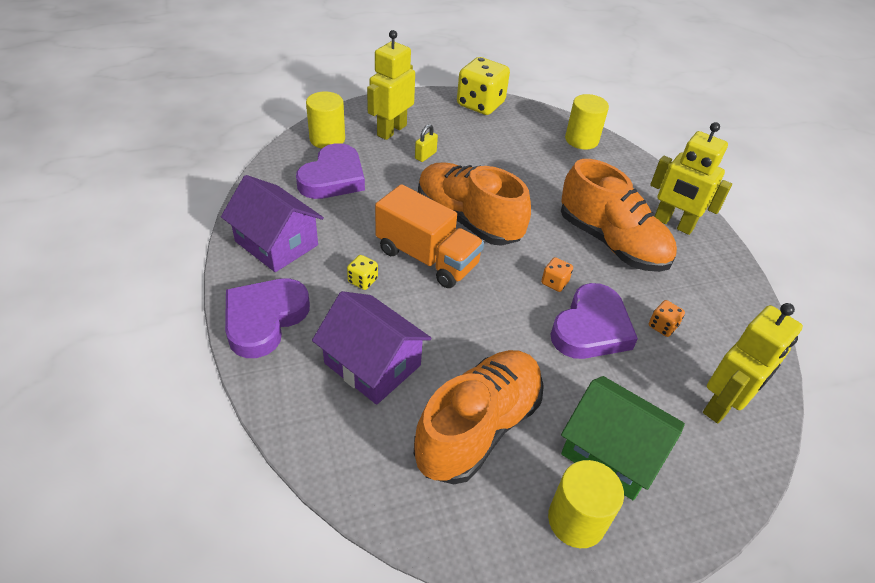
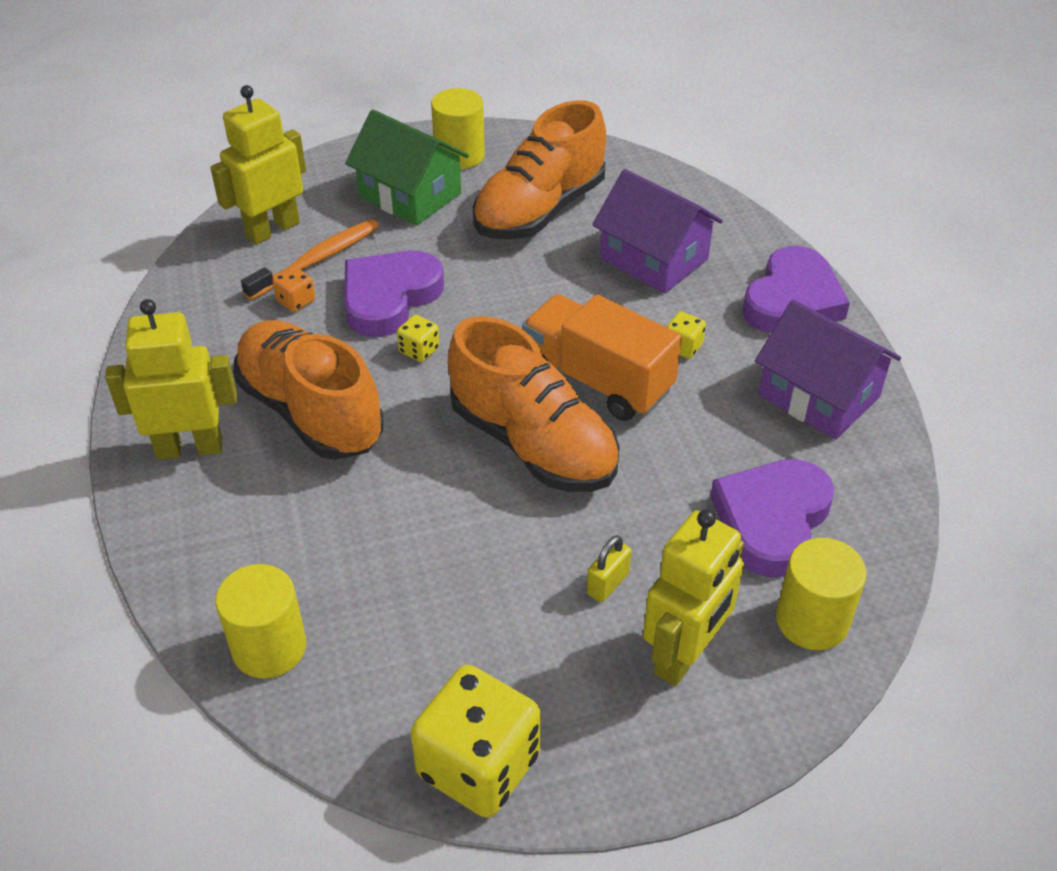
camera: 175 degrees left, 0 degrees up
(554, 282) = (419, 350): orange dice -> yellow dice
(665, 368) = (317, 260): none -> orange toothbrush
(673, 224) = (190, 448): yellow robot -> yellow robot turned 45 degrees counterclockwise

